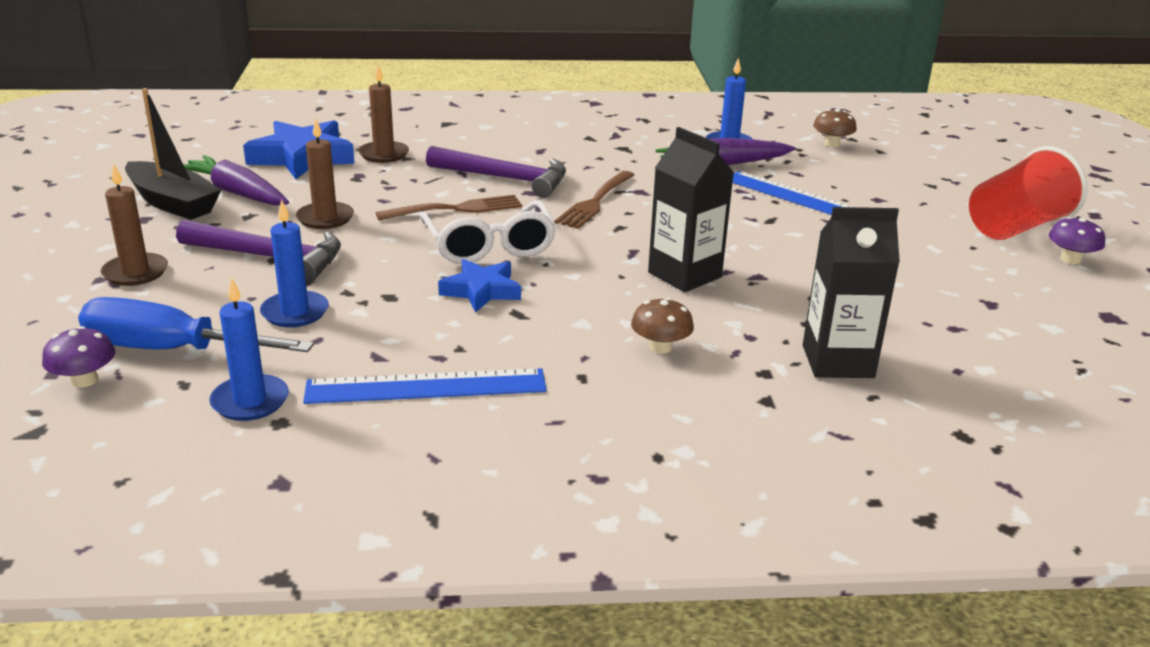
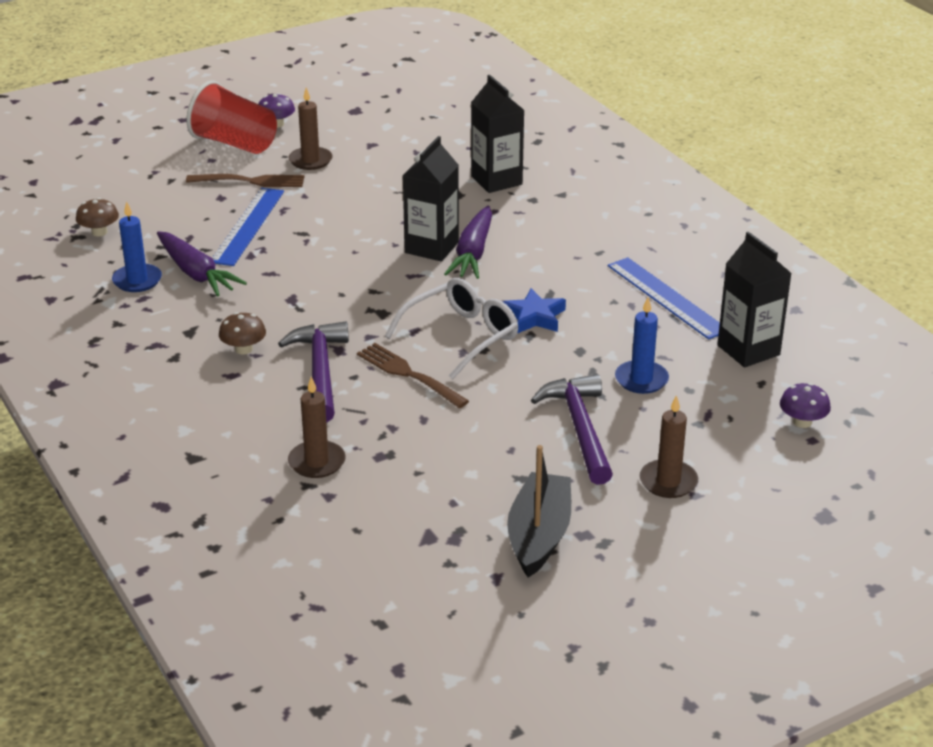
camera: 115 degrees left, 5 degrees up
(171, 350) = (737, 407): blue screwdriver -> none
(236, 193) = (484, 508): purple carrot -> purple carrot (473, 253)
(250, 401) = (748, 350): blue candle -> black carton
(302, 157) = (366, 510): blue star -> none
(325, 218) = (488, 433): brown candle -> brown candle (310, 160)
(595, 201) = (332, 313): brown fork -> brown fork (250, 181)
(660, 347) = (539, 235): brown mushroom -> brown mushroom (243, 349)

